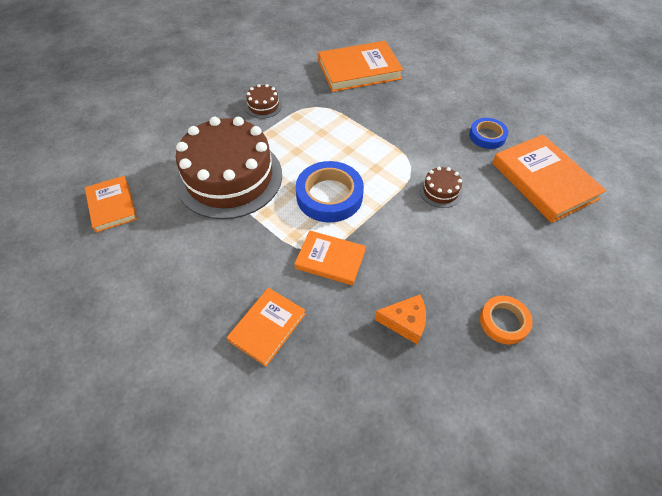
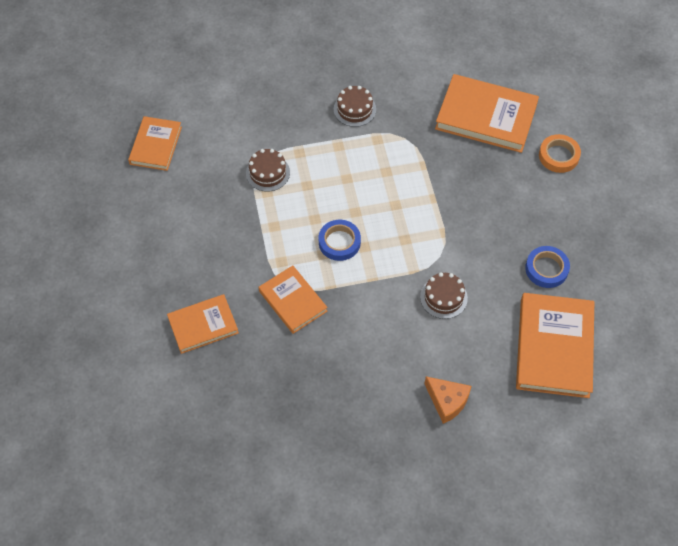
camera: 35 degrees right, 5 degrees up
(229, 177) = (268, 173): brown cake -> brown cake, size x0.40
(329, 196) = (339, 242): blue tape -> blue tape, size x0.60
(405, 322) = (308, 388): orange cheese -> orange cheese (447, 401)
(503, 322) = (387, 439): orange tape -> orange tape (558, 156)

